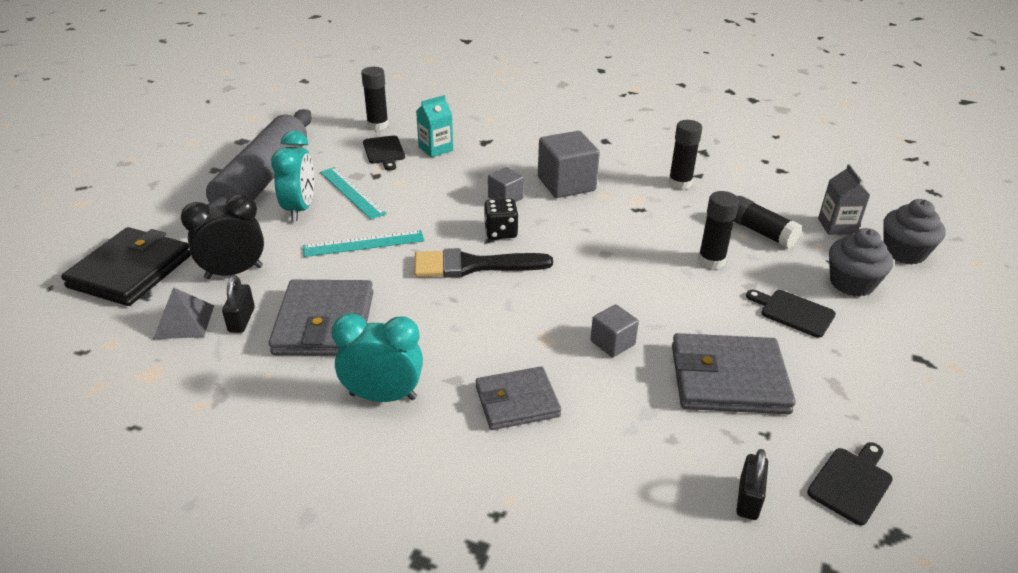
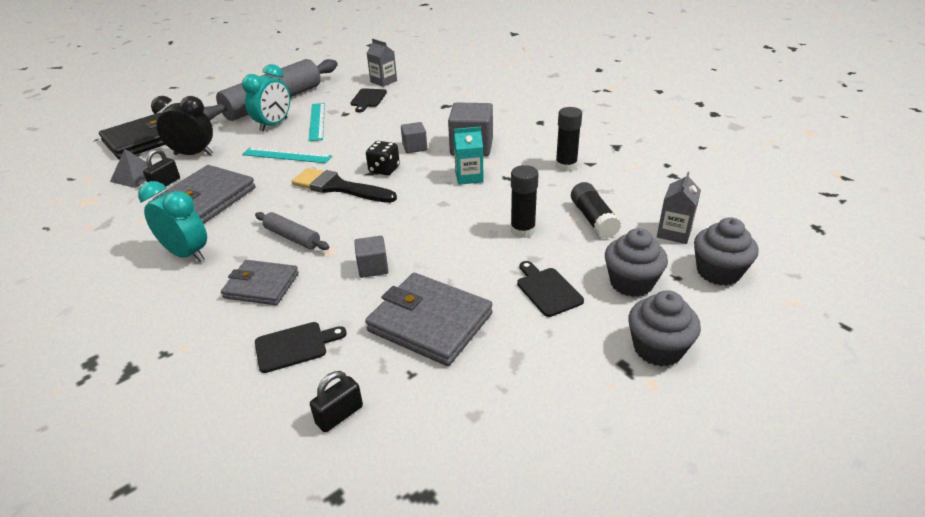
camera: 30 degrees right, 0 degrees up
(378, 125) = (383, 81): black glue stick -> grey carton
(435, 149) = (405, 104): turquoise carton -> turquoise carton (469, 177)
(487, 337) = (292, 237): none -> grey rolling pin
(851, 483) = (436, 439): black cutting board -> black cutting board (295, 346)
(929, 335) = (658, 348): none -> grey cupcake

